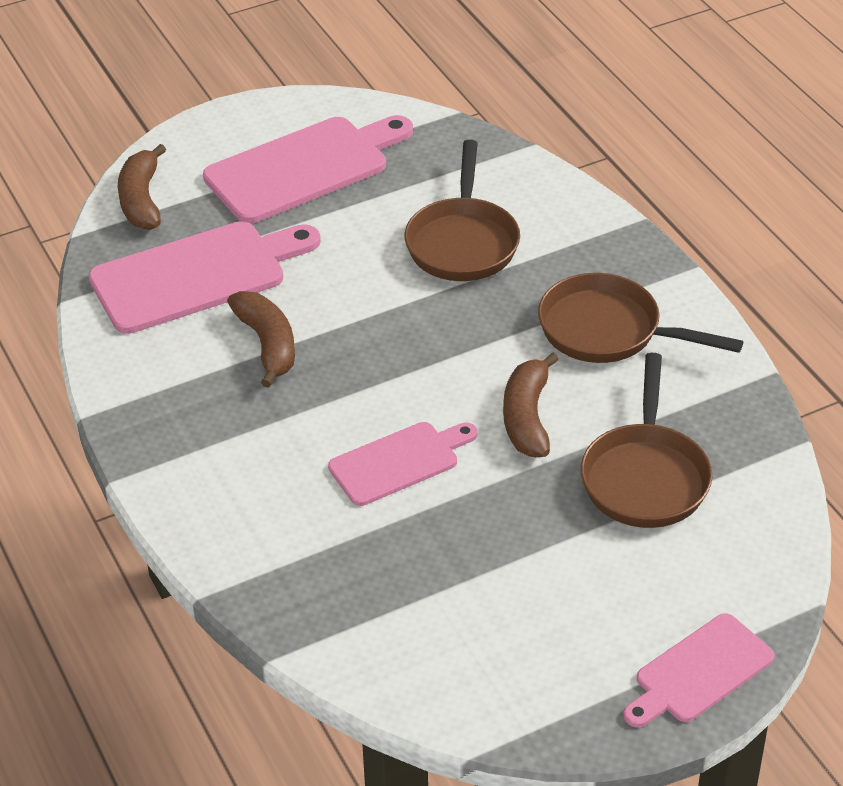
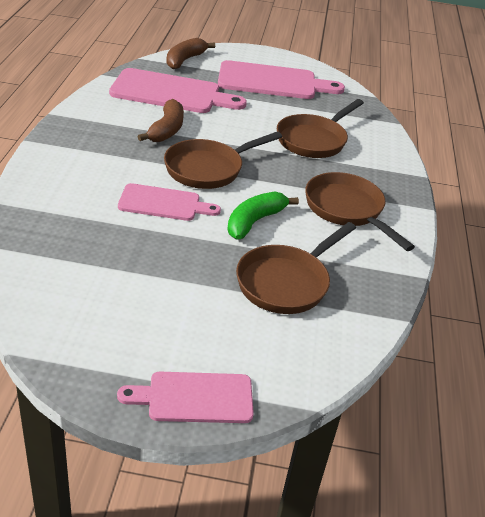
camera: 30 degrees right, 5 degrees down
(390, 374) = (208, 169): none -> brown pan
(527, 417) = (254, 221): brown banana -> green banana

